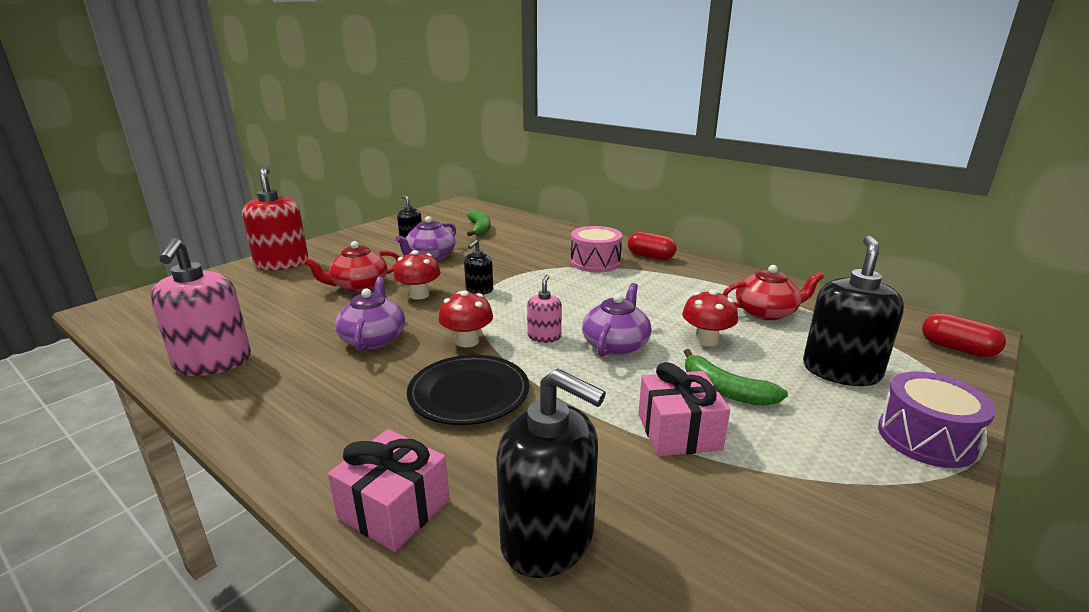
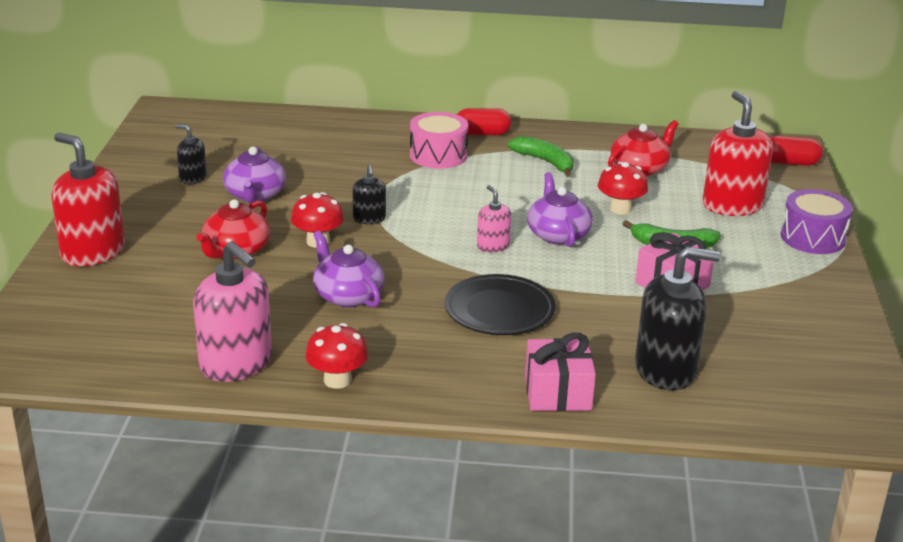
camera: 35 degrees left, 5 degrees up
(467, 341) = (434, 271): red mushroom -> red mushroom (337, 380)
(480, 229) = (253, 143): green banana -> green banana (545, 162)
(841, 371) = (732, 205): black soap dispenser -> red soap dispenser

